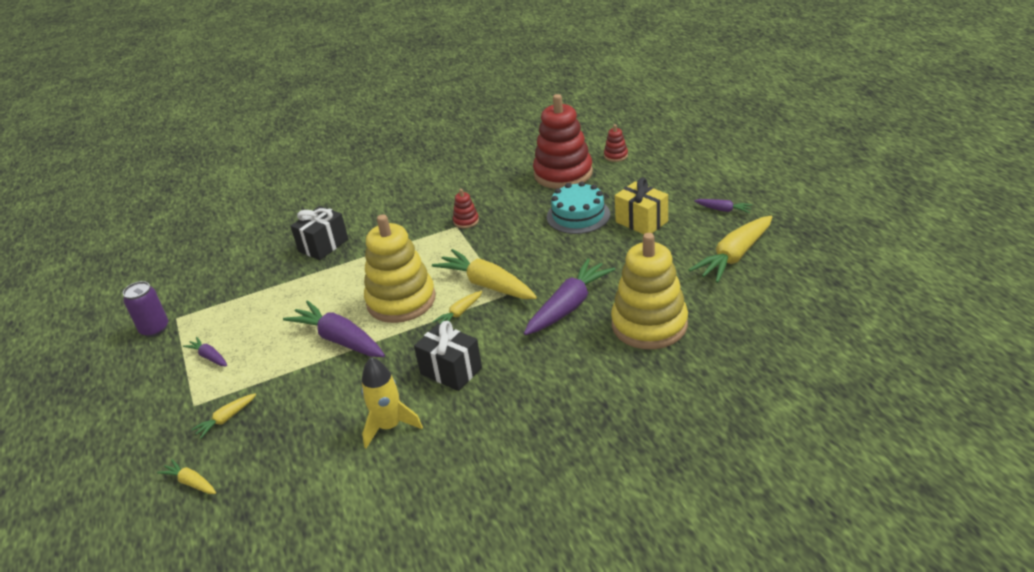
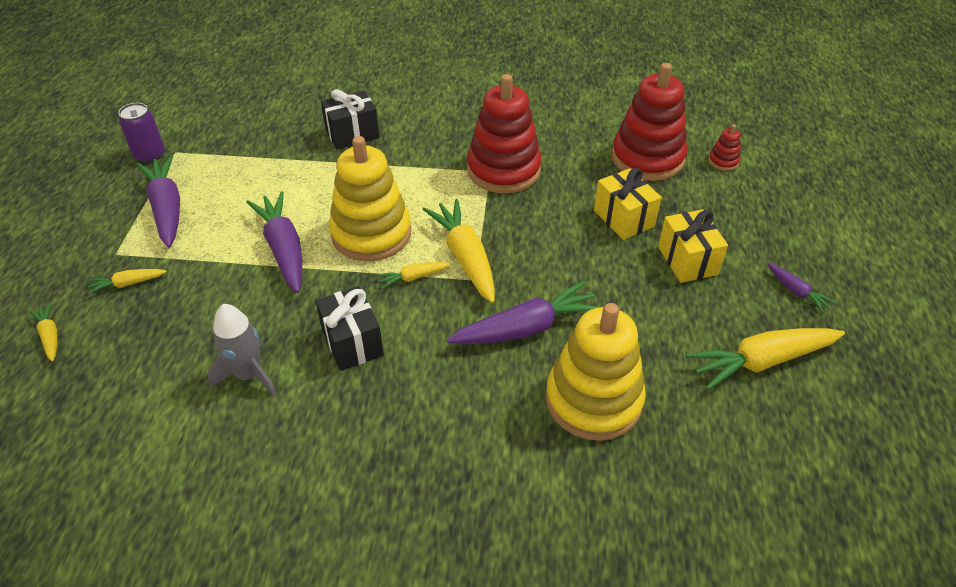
camera: 25 degrees right, 10 degrees up
(209, 357) = (167, 208): purple carrot -> purple carrot, size x2.03
(389, 426) = (249, 375): yellow rocket -> grey rocket
(466, 221) = (503, 170): red stacking toy -> red stacking toy, size x2.42
(578, 215) = (623, 218): turquoise cake -> yellow gift

